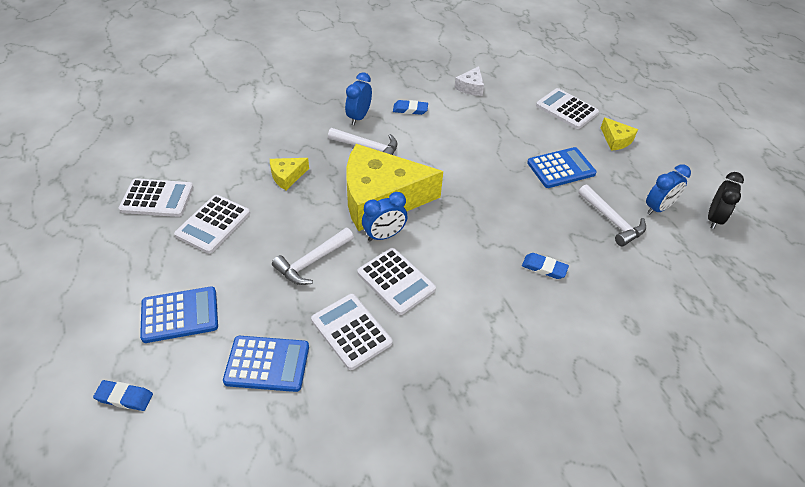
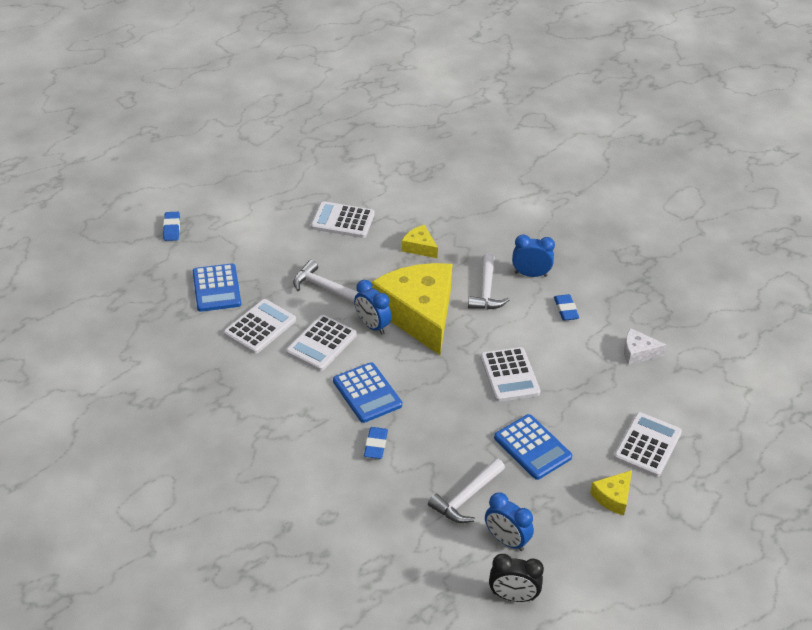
camera: 75 degrees right, 5 degrees down
(157, 198) = (358, 182): white calculator -> white calculator (509, 375)
(180, 315) = (246, 231): blue calculator -> blue calculator (367, 393)

